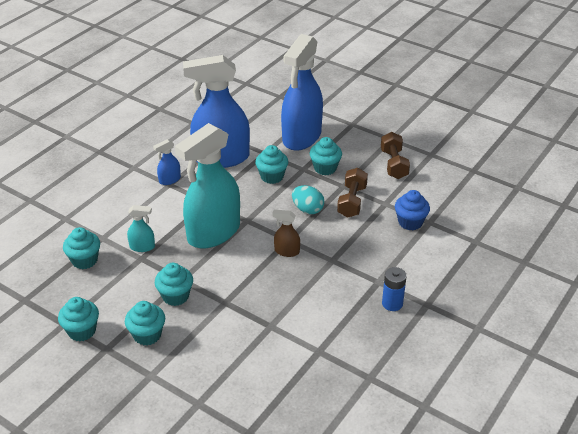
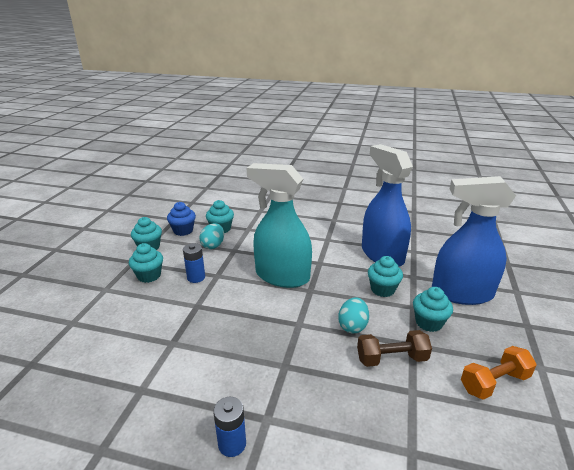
camera: 70 degrees right, 10 degrees down
(119, 273) = (213, 245): none -> turquoise egg
(142, 247) = (246, 247): turquoise spray bottle -> none
(169, 180) = (332, 238): blue spray bottle -> none
(175, 296) = (196, 277): turquoise cupcake -> blue battery
(286, 251) = (280, 327): brown spray bottle -> none
(394, 164) = (494, 382): brown dumbbell -> orange dumbbell
(410, 222) = (395, 428): blue cupcake -> blue cupcake (183, 231)

